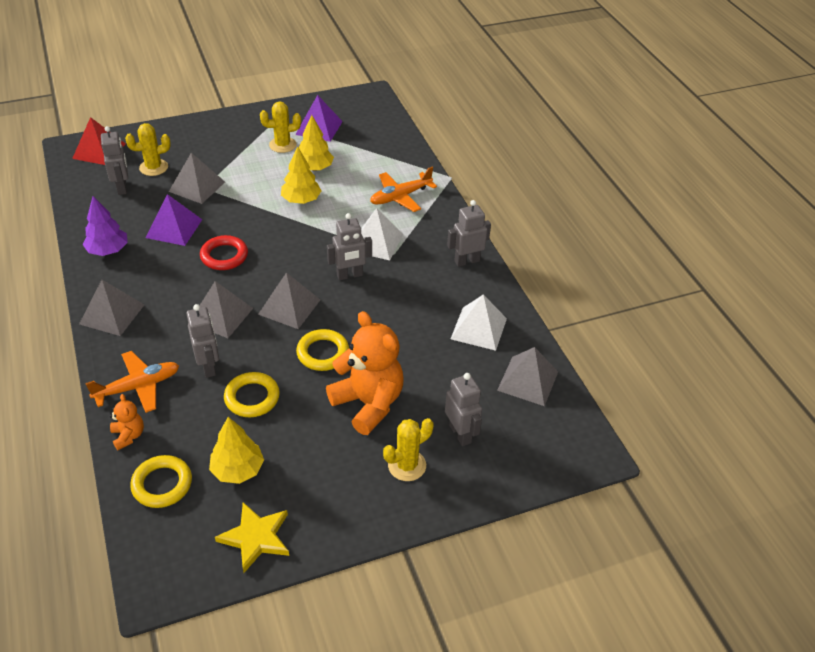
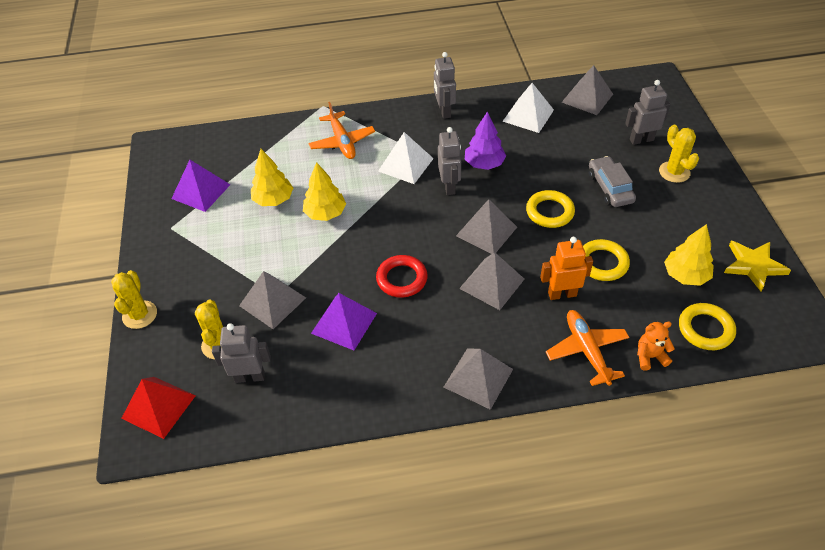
camera: 75 degrees left, 5 degrees up
(108, 250) = (369, 386): purple tree -> purple tree (484, 164)
(208, 366) = (562, 294): grey robot -> orange robot
(282, 145) = (221, 223): yellow cactus -> yellow cactus (140, 315)
(368, 403) = (610, 188): orange teddy bear -> grey car

